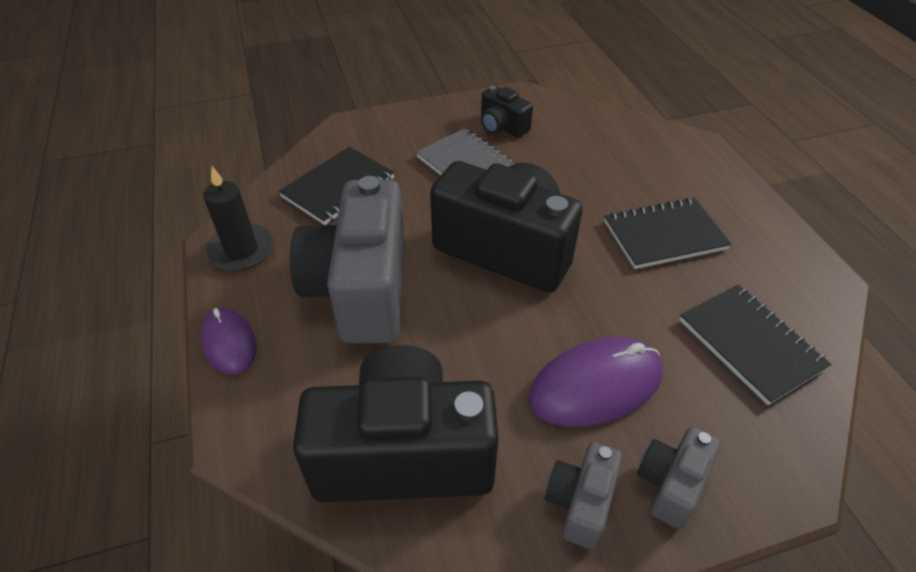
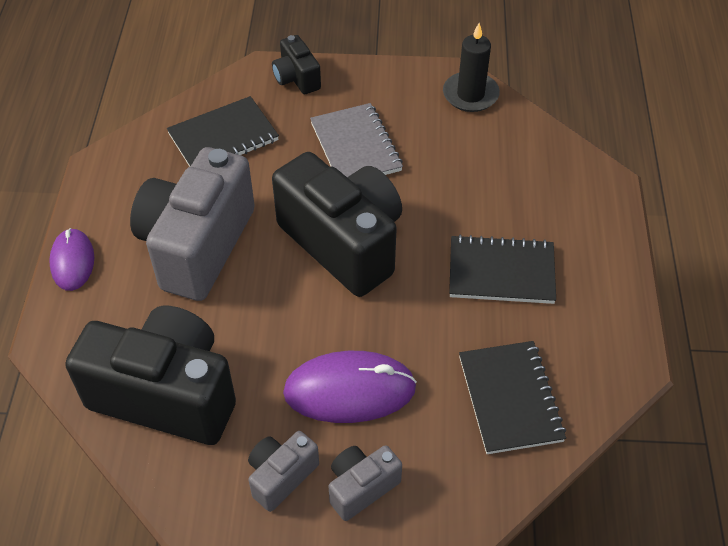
camera: 20 degrees right, 5 degrees up
(242, 250) = (114, 179): black candle -> black candle (470, 94)
(502, 127) = (413, 109): black camera -> black camera (296, 78)

